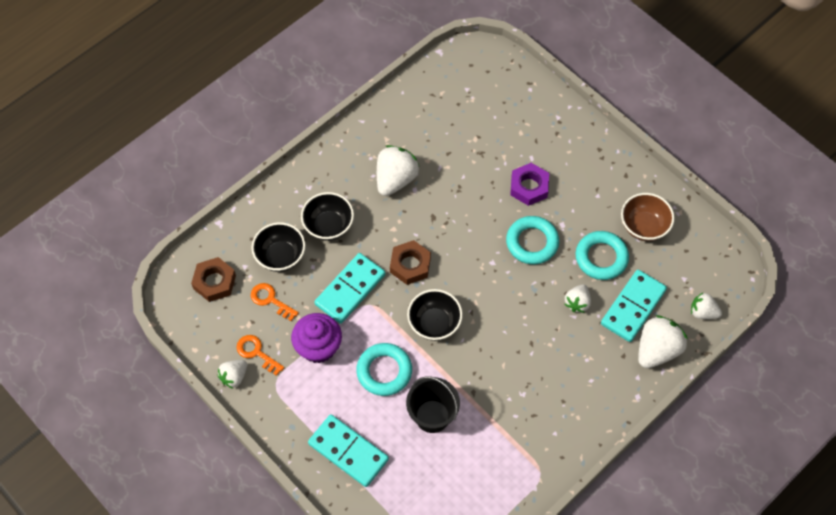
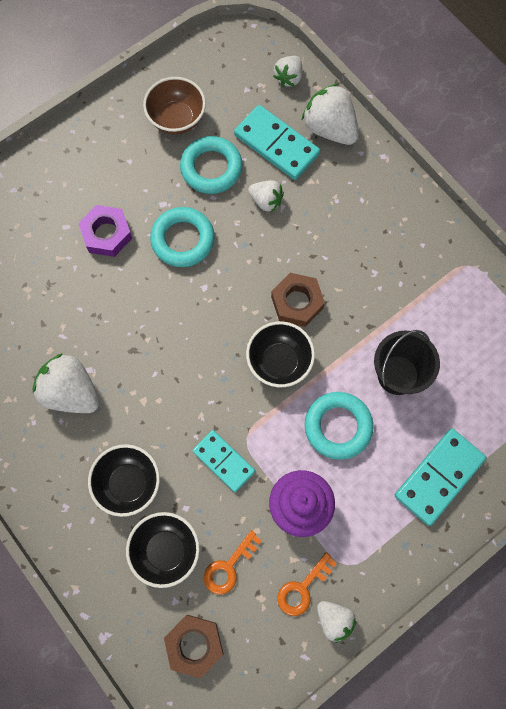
camera: 85 degrees left, 10 degrees up
(350, 289) = (223, 461): turquoise domino -> turquoise domino, size x0.66
(410, 265) = (197, 384): brown nut -> brown nut (297, 302)

